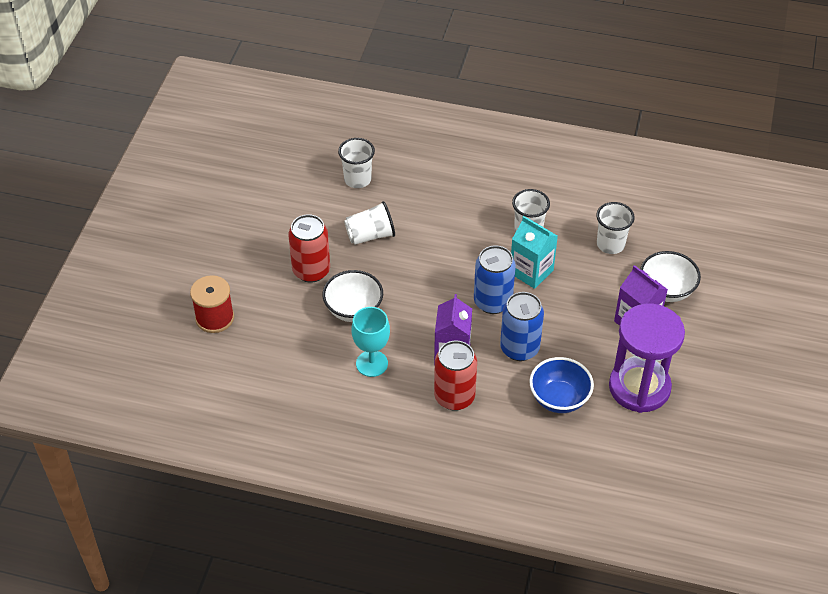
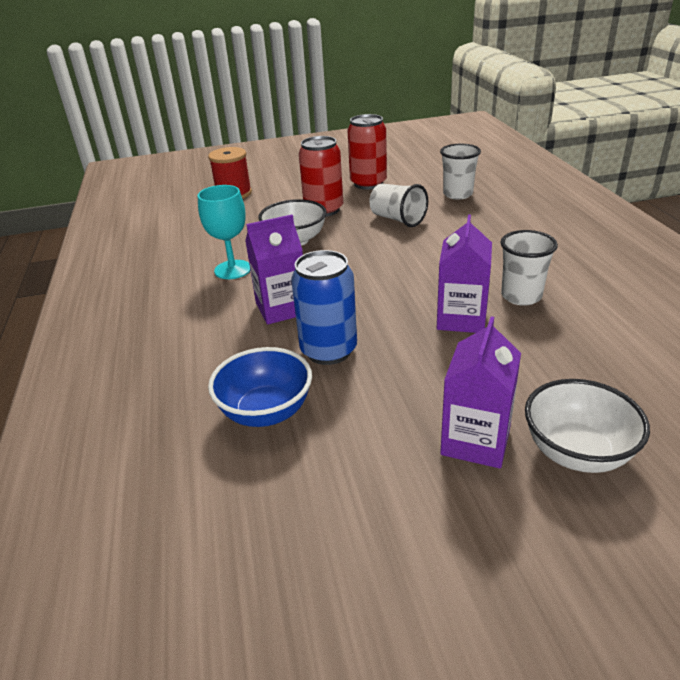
camera: 65 degrees right, 15 degrees down
(454, 397) = (217, 330): red can -> red can (368, 183)
(492, 302) = (384, 309): blue can -> none
(531, 271) = (461, 319): turquoise carton -> purple carton
(610, 244) = (589, 364): white cup -> none
(639, 387) = (345, 491): purple hourglass -> none

